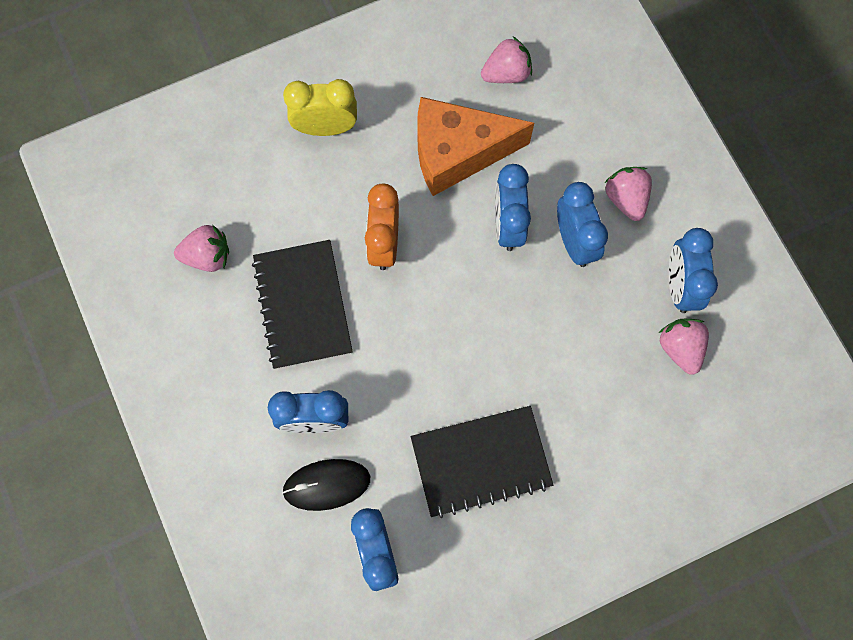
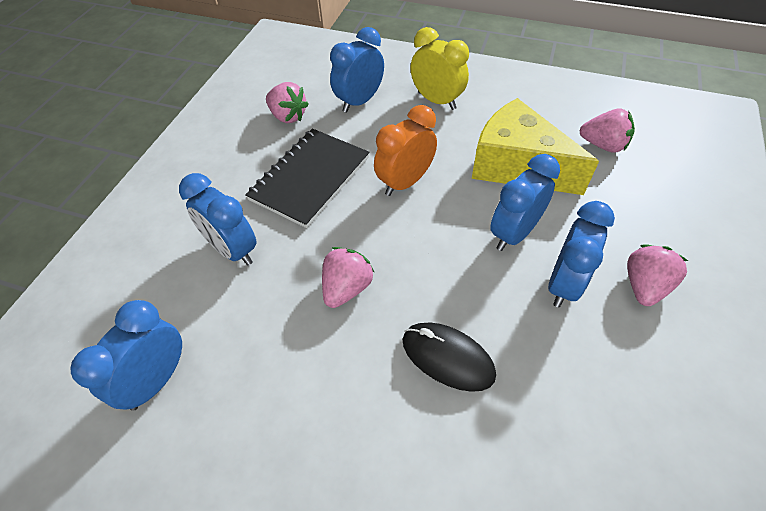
camera: 45 degrees right, 20 degrees down
(326, 485) = (187, 298): black mouse -> black mouse (447, 358)
(457, 153) = (517, 166): orange cheese -> yellow cheese
(481, 462) = (311, 386): black notebook -> none
(680, 286) = (647, 396): blue clock -> blue clock (359, 102)
(680, 348) = (602, 455): pink strawberry -> pink strawberry (347, 288)

